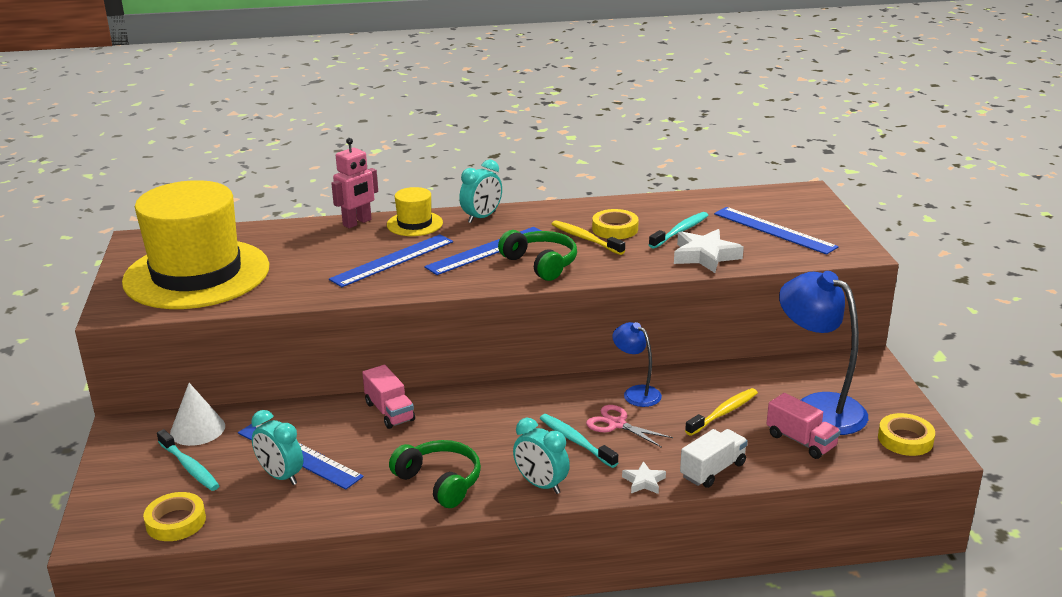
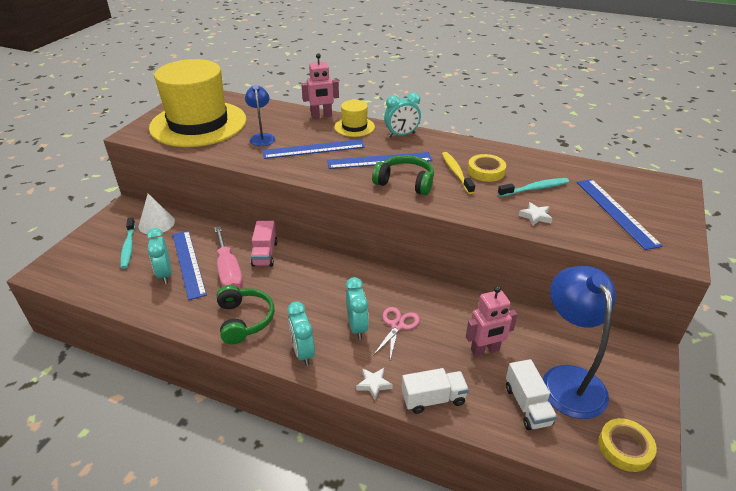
camera: 30 degrees right, 10 degrees up
(176, 521) = (86, 281): yellow tape -> none
(365, 445) = (229, 272): none -> pink screwdriver
(541, 264) = (405, 182): green headphones -> green headphones turned 60 degrees counterclockwise
(575, 441) = (357, 327): turquoise toothbrush -> turquoise clock
(617, 424) = (397, 325): pink scissors -> pink scissors turned 45 degrees clockwise
(636, 393) = (433, 305): blue lamp -> blue lamp (262, 137)
(705, 256) = (535, 216): white star -> white star, size x0.54
(723, 413) = (485, 350): yellow toothbrush -> pink robot
(801, 441) = (527, 405): pink truck -> white truck

